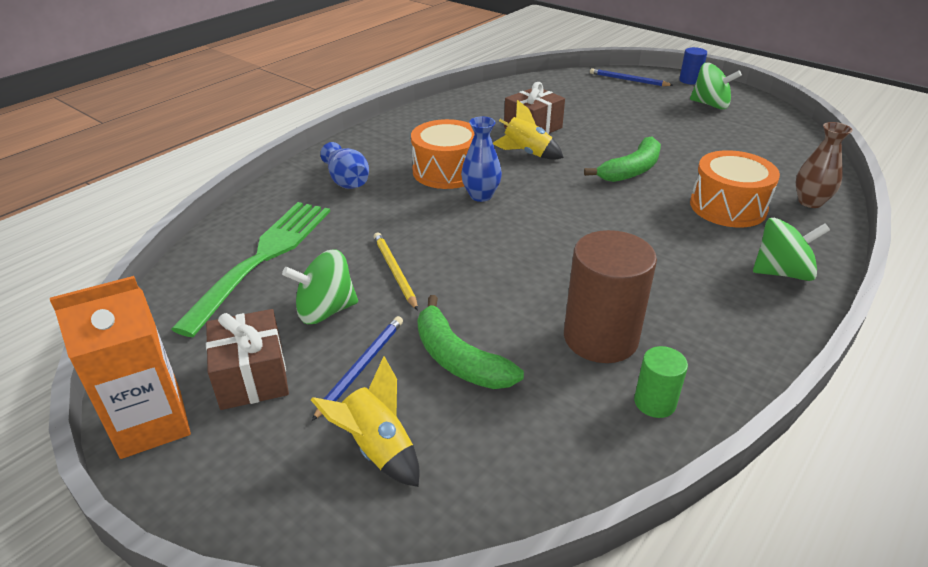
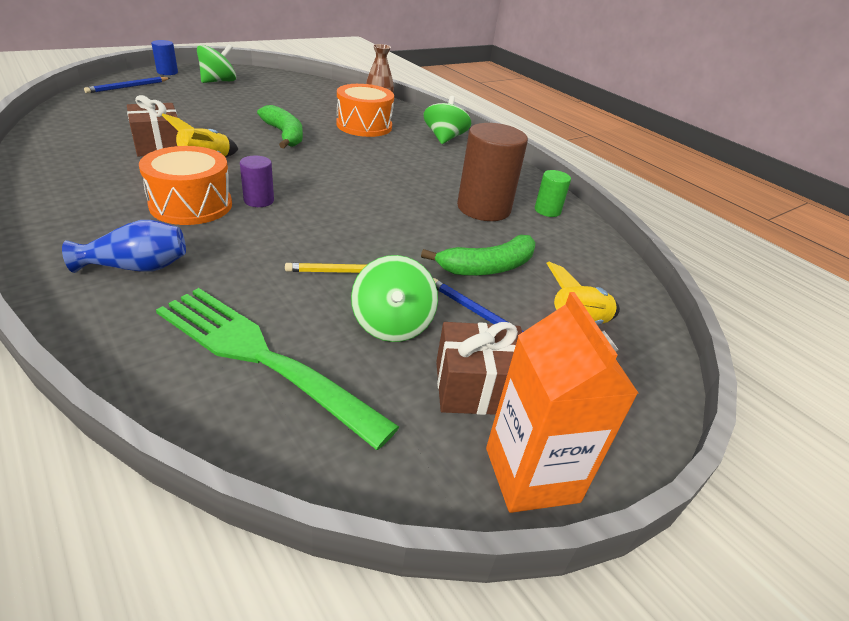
camera: 80 degrees left, 0 degrees up
(481, 195) = (259, 200): blue vase -> purple cylinder

